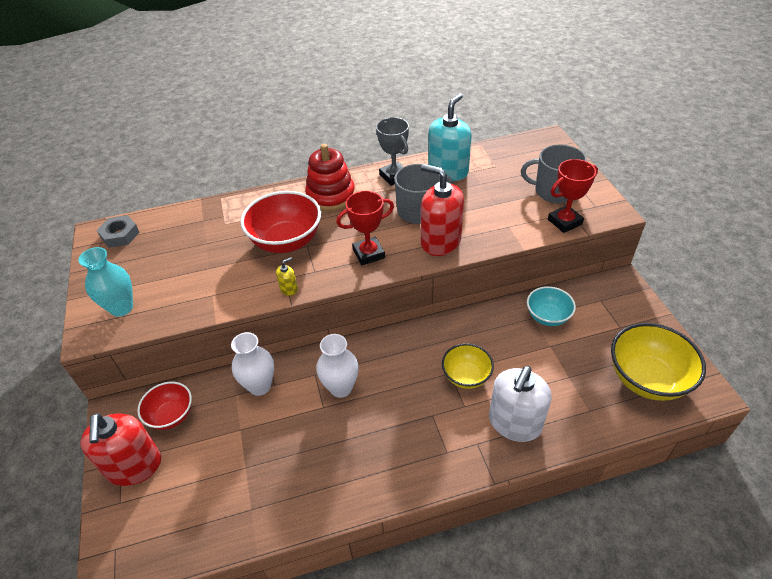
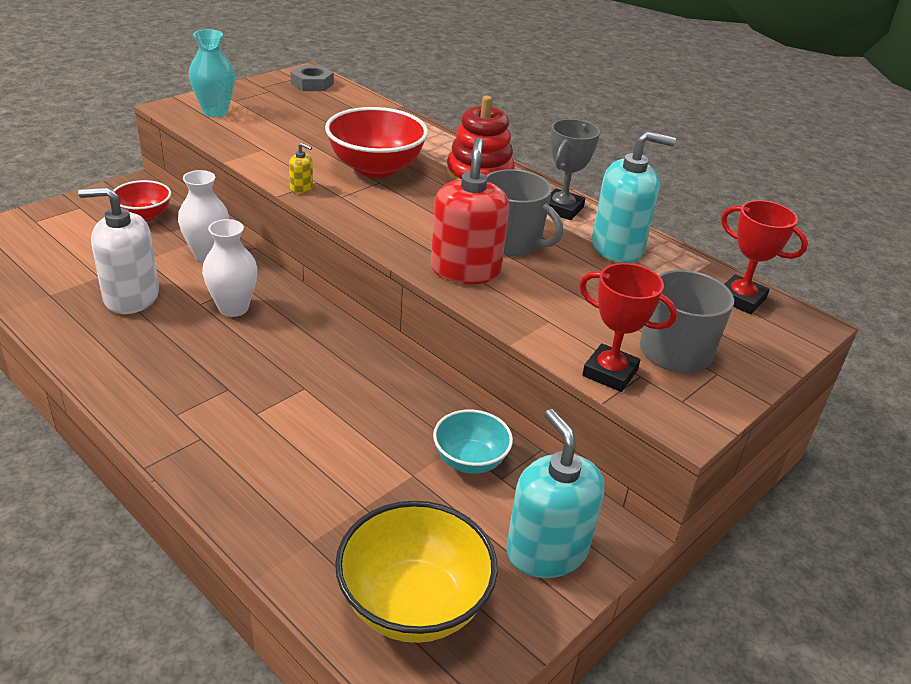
camera: 55 degrees right, 10 degrees down
(134, 466) = (77, 215): red soap dispenser -> none
(368, 254) = (398, 223): red trophy -> red trophy (741, 299)
(466, 376) = (306, 403): yellow bowl -> none
(514, 423) = (250, 466): white soap dispenser -> white soap dispenser (131, 297)
(624, 312) = (546, 551): none -> turquoise soap dispenser

